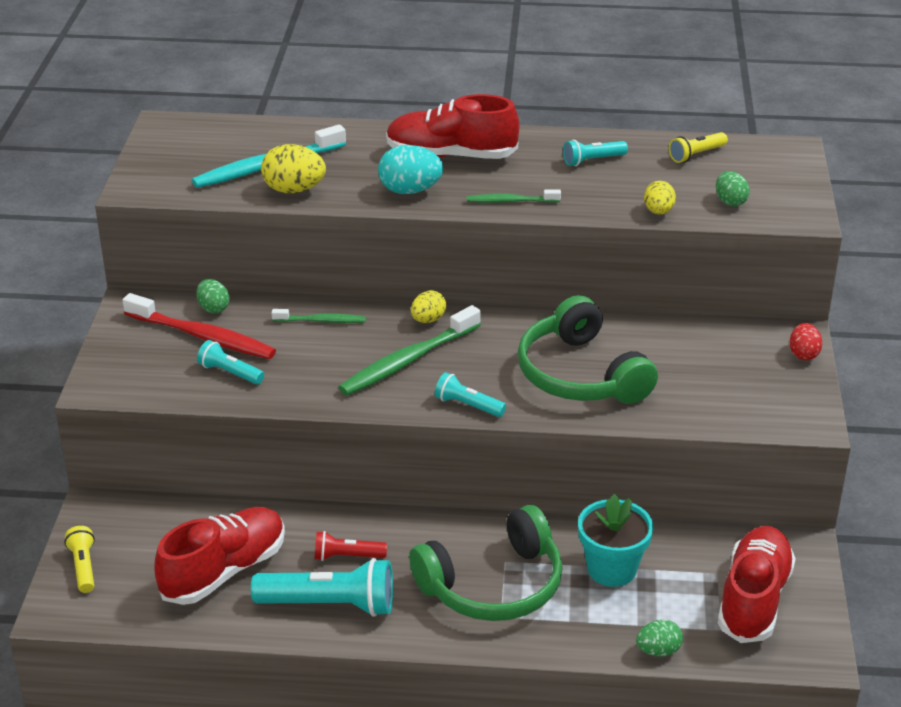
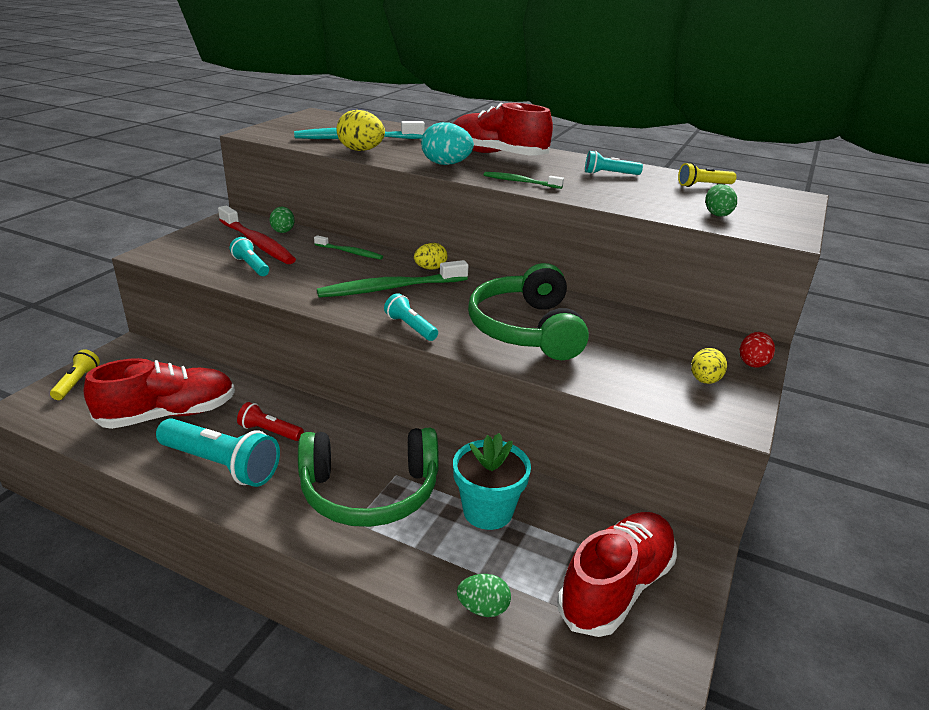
camera: 20 degrees right, 5 degrees down
(658, 211) = (644, 208): yellow egg -> yellow egg (704, 380)

